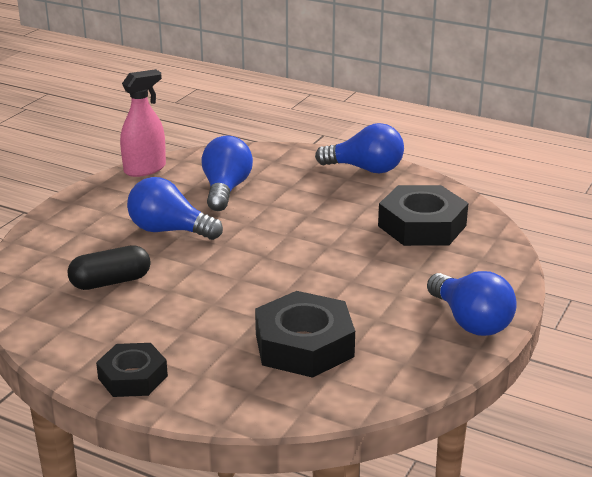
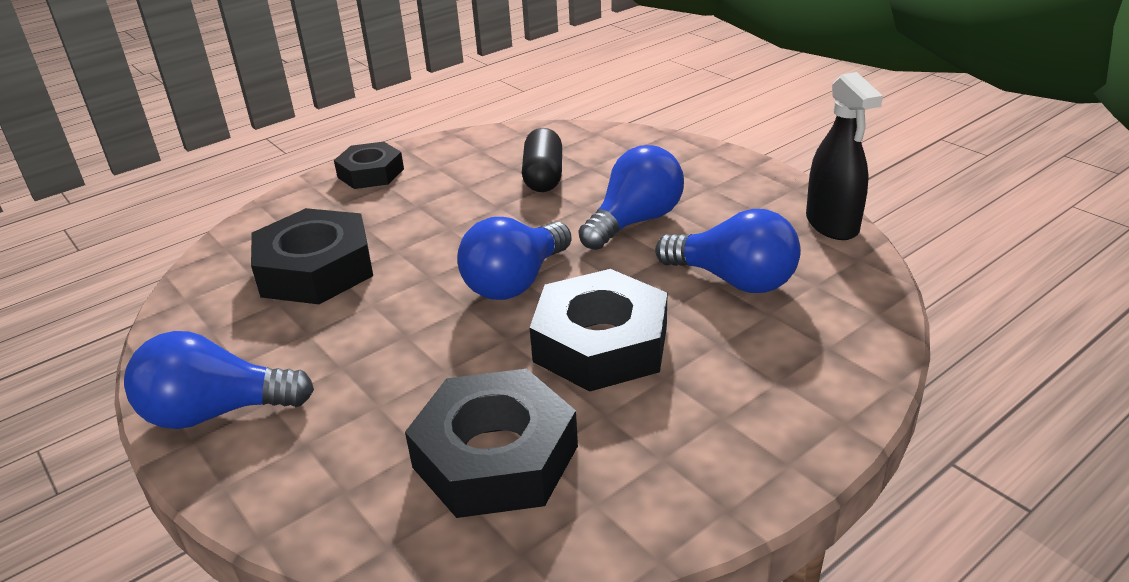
camera: 115 degrees right, 5 degrees up
(145, 169) = (832, 224): pink spray bottle -> black spray bottle
(313, 217) = (601, 343): none -> black nut
(365, 169) = (753, 453): blue light bulb -> blue light bulb (515, 282)

